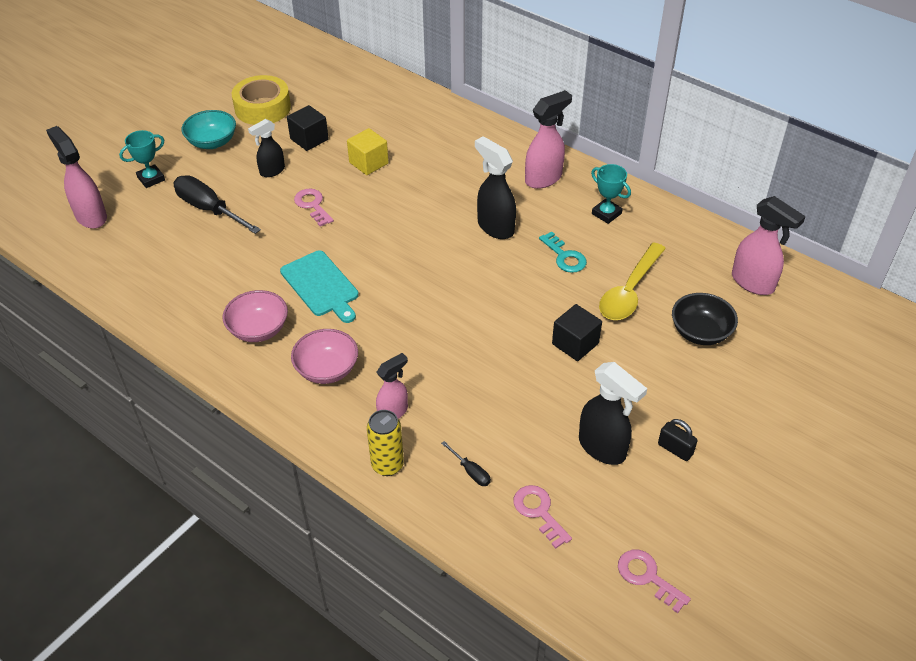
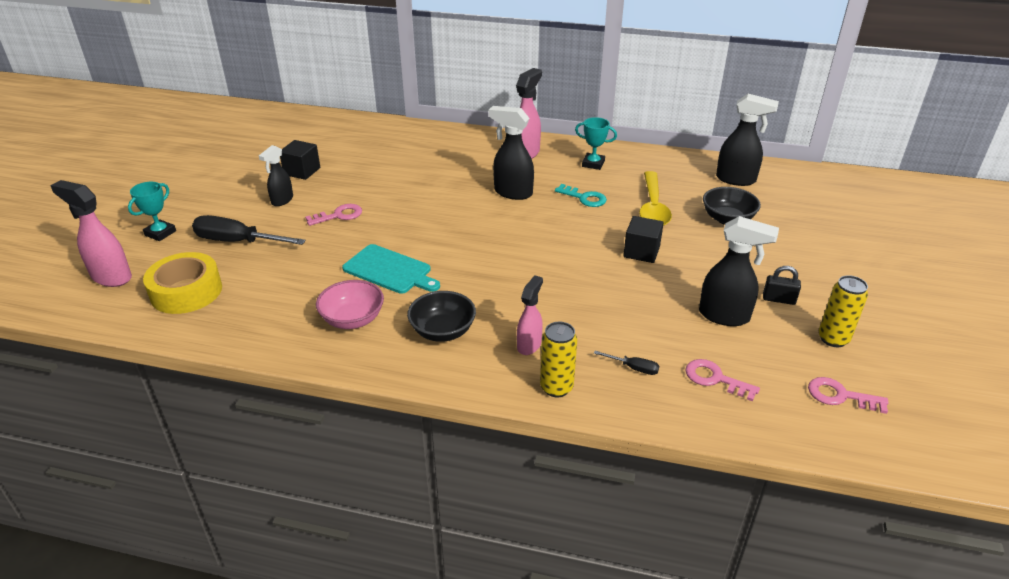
camera: 25 degrees left, 10 degrees down
(212, 142) = (207, 193): turquoise bowl -> none
(263, 108) = (241, 159): yellow tape -> yellow tape (186, 291)
(312, 205) = (339, 215): pink key -> pink key turned 120 degrees clockwise
(327, 369) = (443, 331): pink bowl -> black bowl
(368, 163) = (369, 175): yellow cube -> none
(694, 514) = (833, 339): none -> yellow can
(753, 283) = (736, 179): pink spray bottle -> black spray bottle

